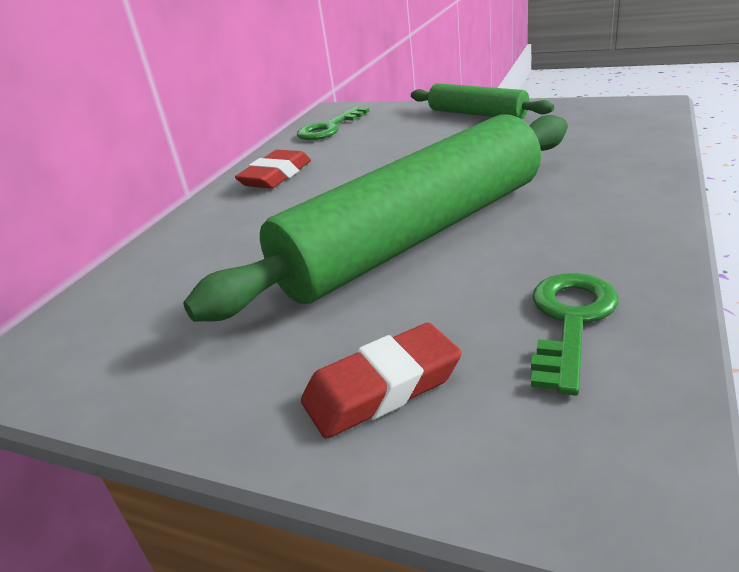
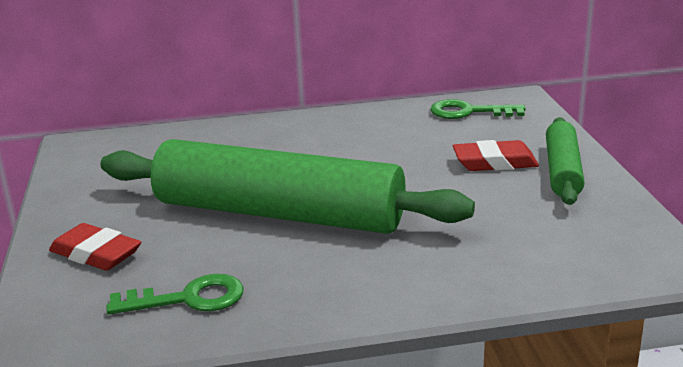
camera: 55 degrees right, 5 degrees down
(276, 176) = (350, 126): red eraser -> red eraser (495, 162)

